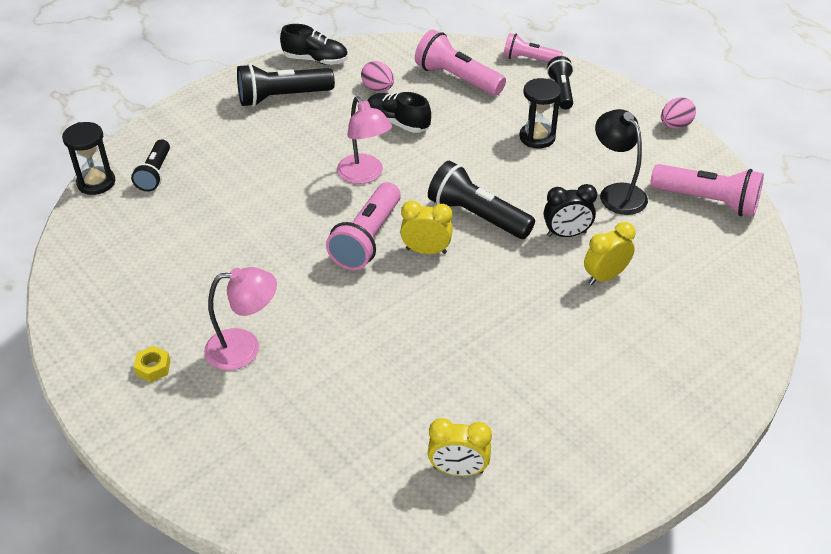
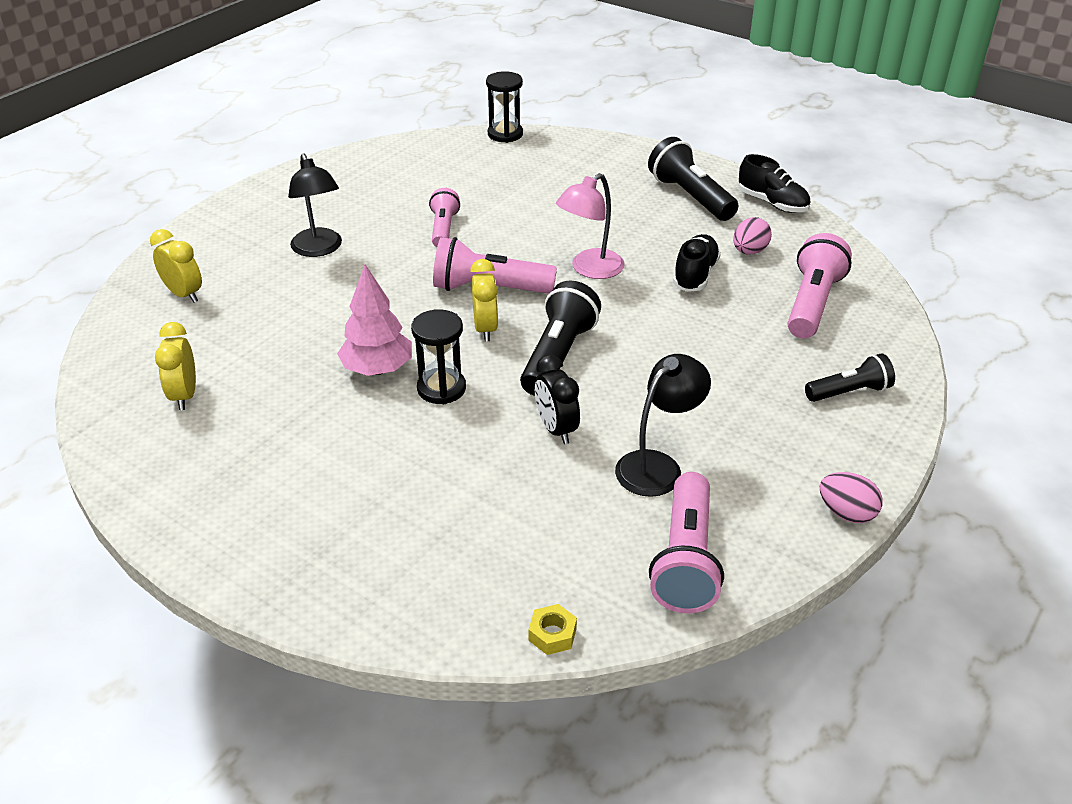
camera: 75 degrees right, 5 degrees down
(153, 368) = (287, 211): yellow nut -> yellow nut (552, 634)
(155, 174) = (531, 157): black flashlight -> none
(244, 348) = (319, 249): pink lamp -> black lamp
(315, 60) = (772, 203): black shoe -> black shoe turned 45 degrees counterclockwise
(460, 326) = (377, 369): none -> pink tree
(529, 59) = (901, 355): pink flashlight -> pink flashlight (443, 229)
(537, 137) = (733, 383): black hourglass -> black hourglass (441, 388)
(605, 276) = (491, 470): yellow clock -> yellow clock (184, 294)

